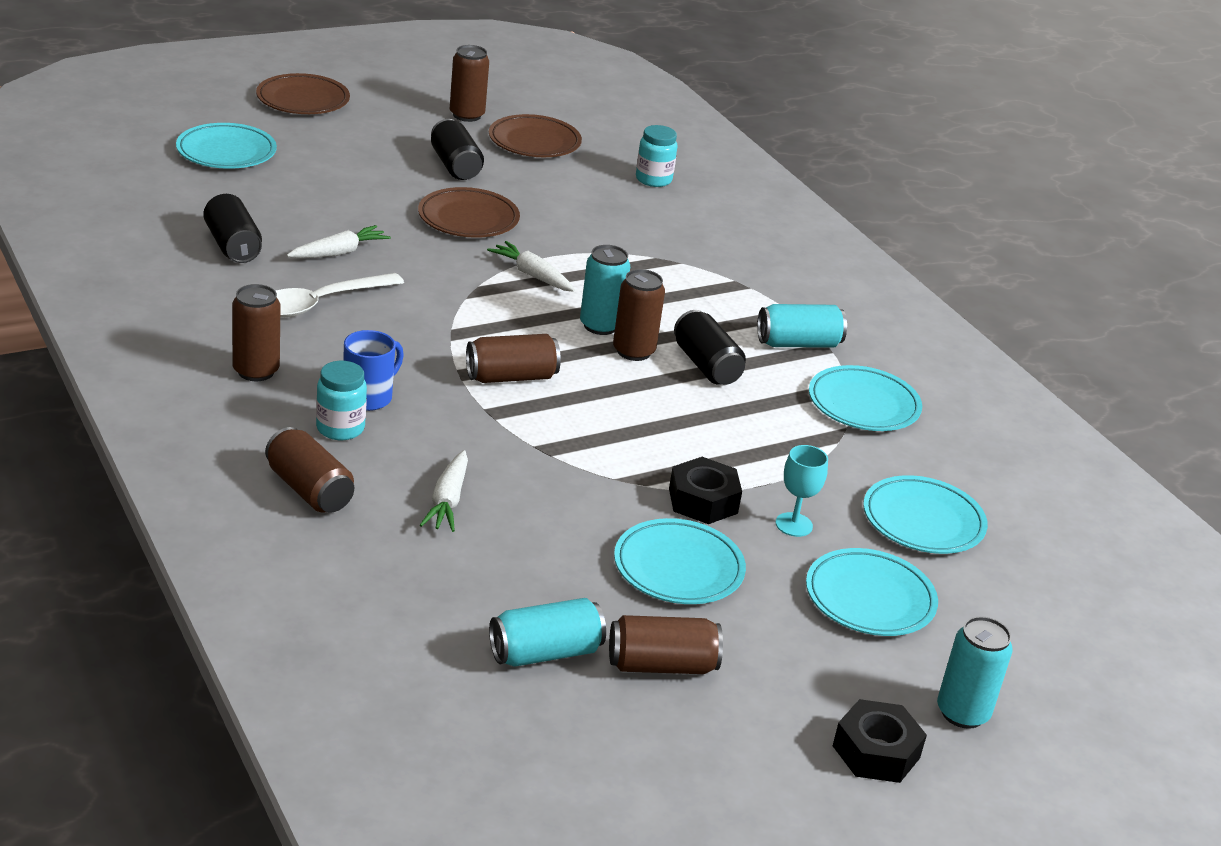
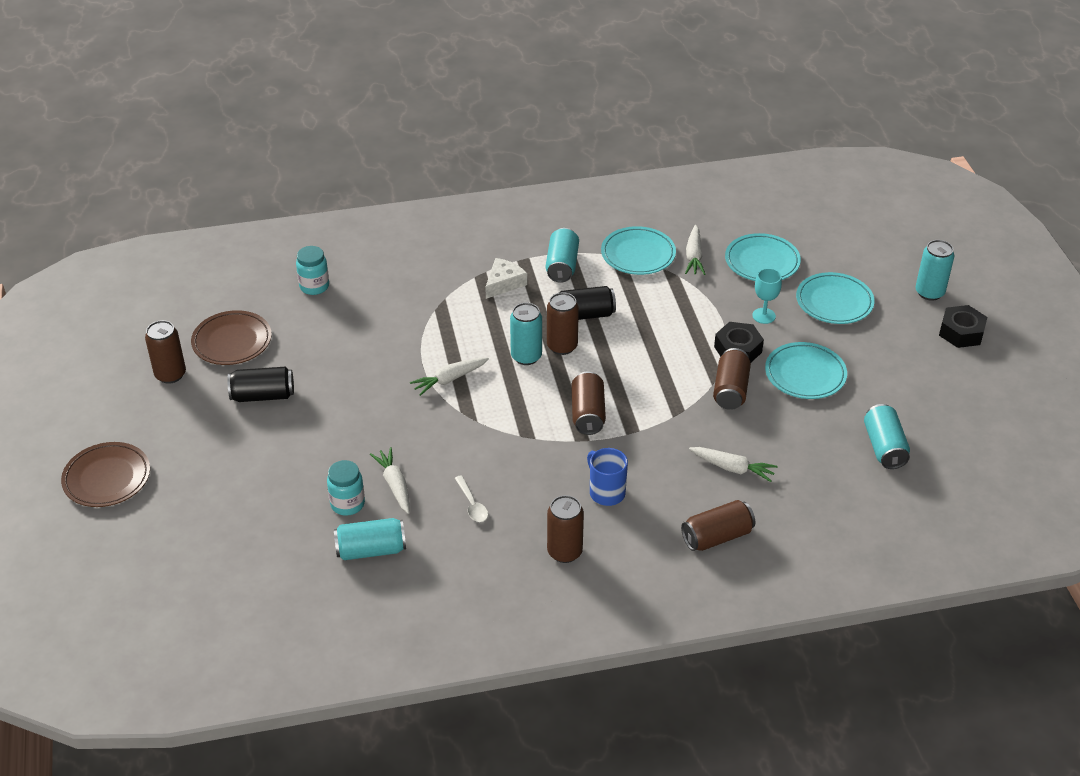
camera: 70 degrees left, 10 degrees up
(226, 152) = (198, 541): turquoise plate -> none
(232, 246) = (371, 550): black can -> turquoise can
(321, 303) = (472, 504): white spoon -> white spoon, size x0.54
(340, 428) = (644, 512): turquoise jar -> turquoise jar (347, 504)
(468, 219) = (355, 401): brown plate -> none
(661, 665) = (894, 400): brown can -> brown can (730, 390)
(735, 302) = (504, 283): none -> white cheese
(893, 455) = (694, 256): none -> white carrot

